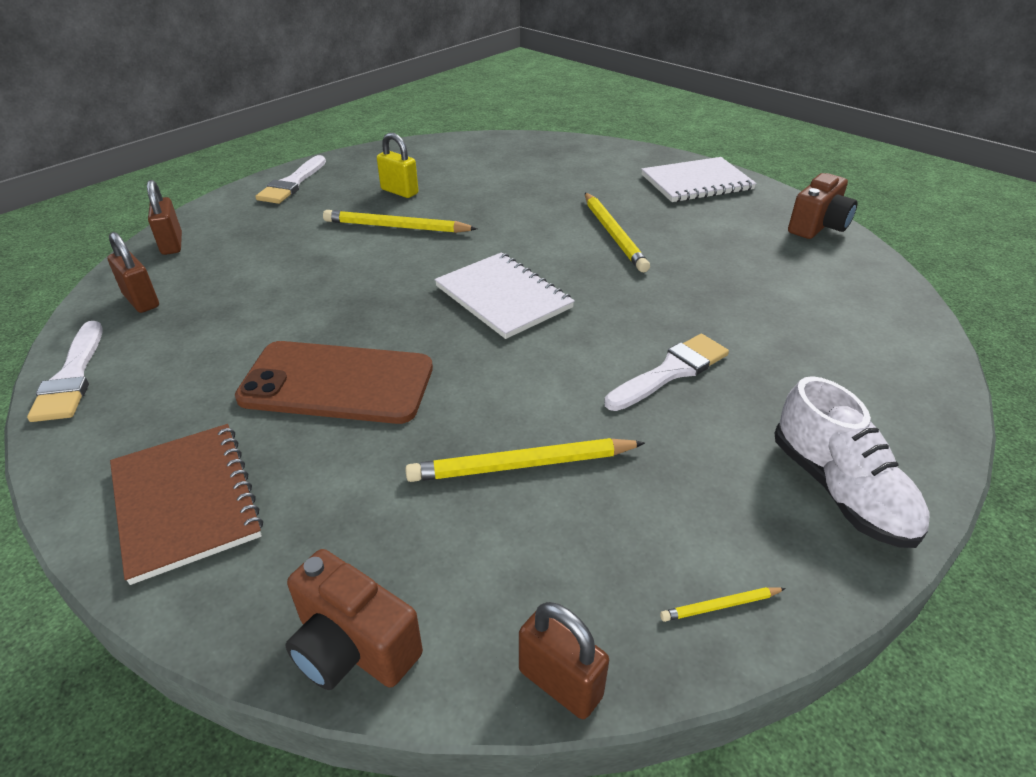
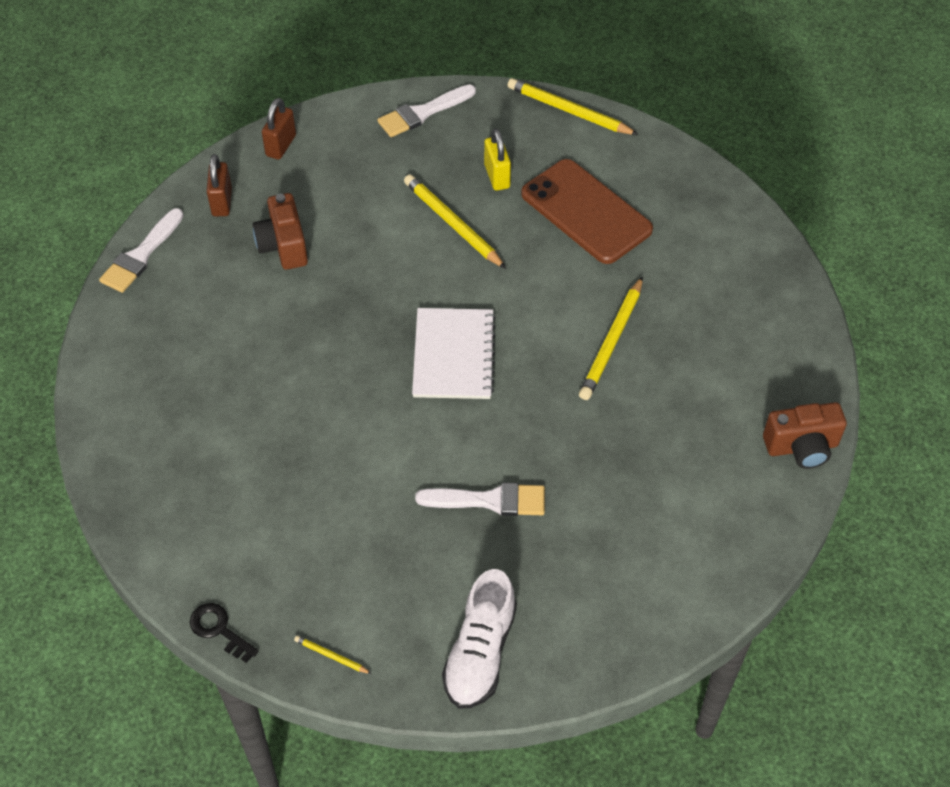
camera: 40 degrees right, 15 degrees up
(185, 501) = (138, 399): brown notebook -> none
(337, 383) = (279, 363): brown phone -> brown phone (586, 212)
(353, 647) = (150, 543): brown camera -> brown camera (283, 246)
(521, 465) = (323, 501): yellow pencil -> yellow pencil (569, 111)
(560, 683) = (219, 630): brown padlock -> black key
(696, 182) = (769, 322): white notebook -> none

